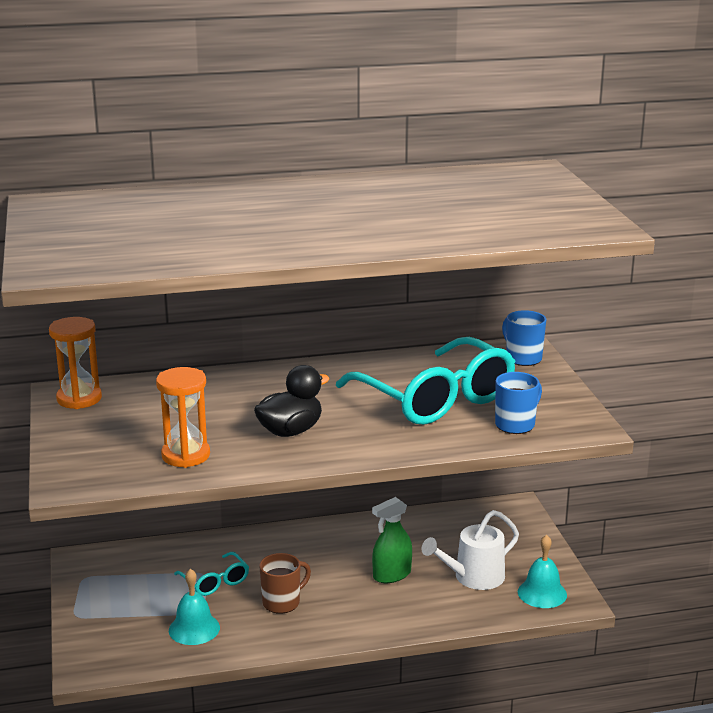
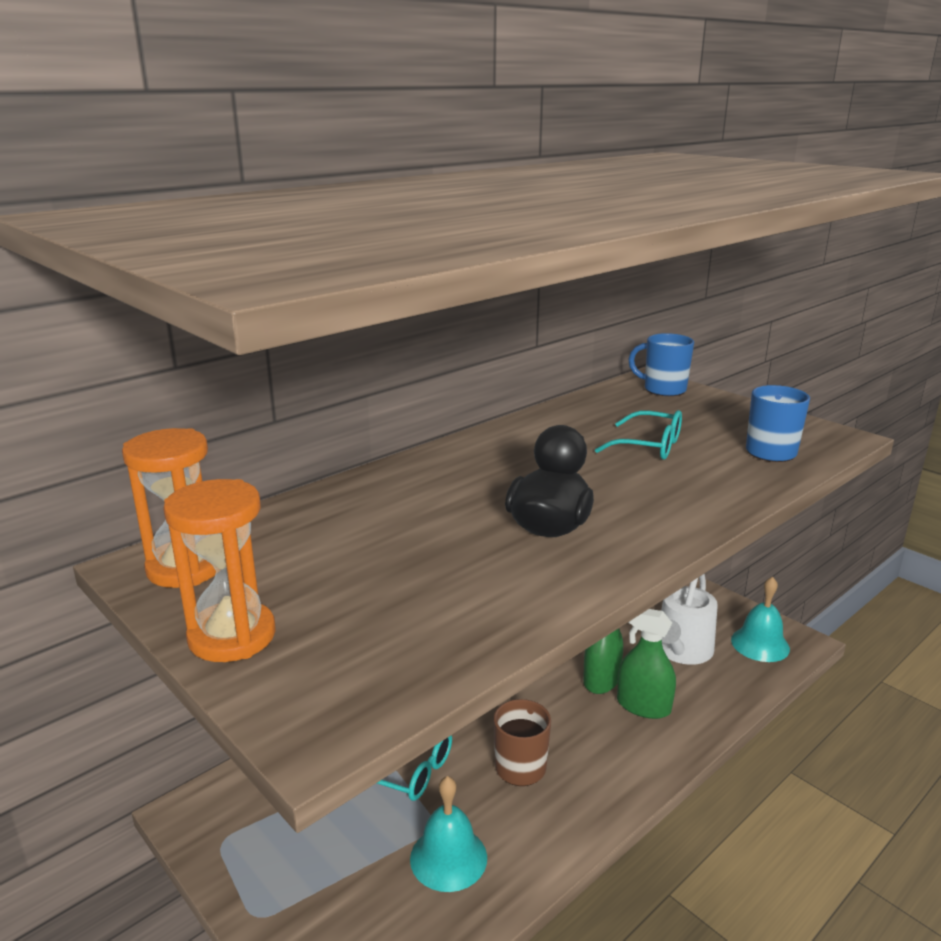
camera: 30 degrees left, 0 degrees up
(186, 455) = (457, 605): orange hourglass -> orange hourglass (232, 636)
(401, 599) = (643, 706): none -> green spray bottle
(435, 398) = (648, 446): turquoise glasses -> turquoise glasses, size x0.45

